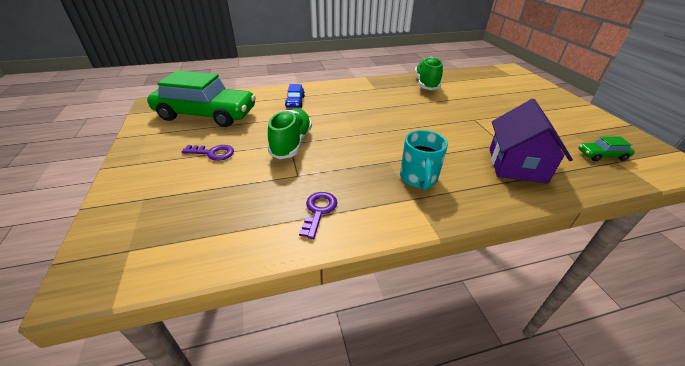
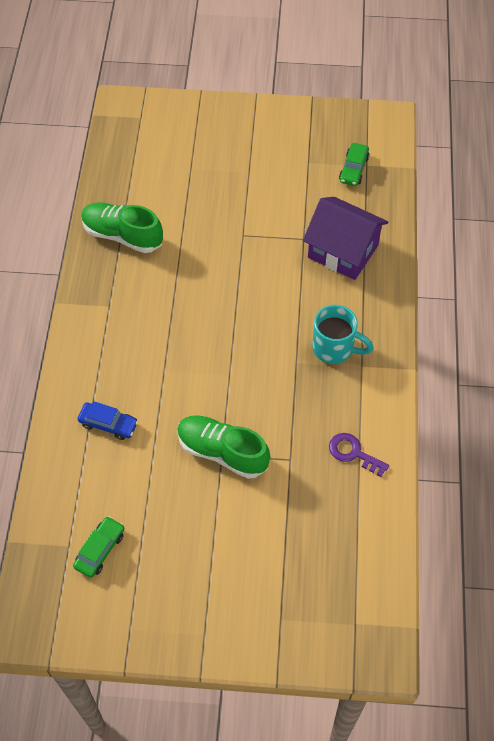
camera: 70 degrees left, 20 degrees up
(206, 114) = (100, 550): green car -> green car, size x0.41
(213, 153) = (212, 544): purple key -> none

